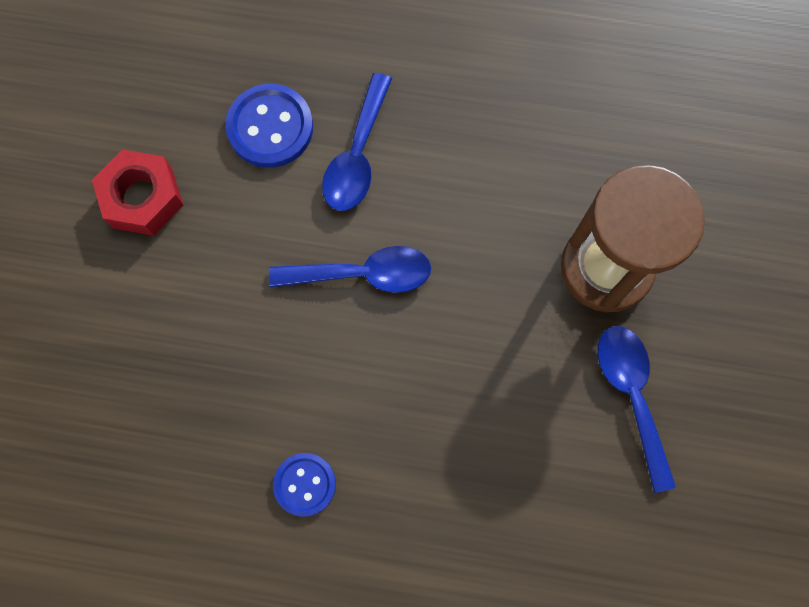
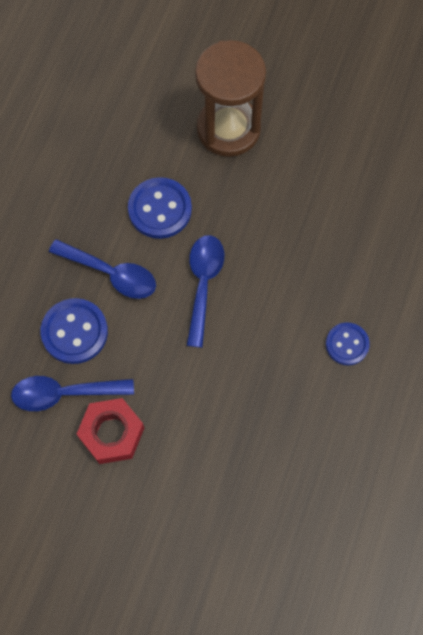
camera: 80 degrees left, 5 degrees down
(462, 198) = (160, 209): none -> blue button
(631, 395) = (317, 132): blue spoon -> blue spoon (64, 393)

